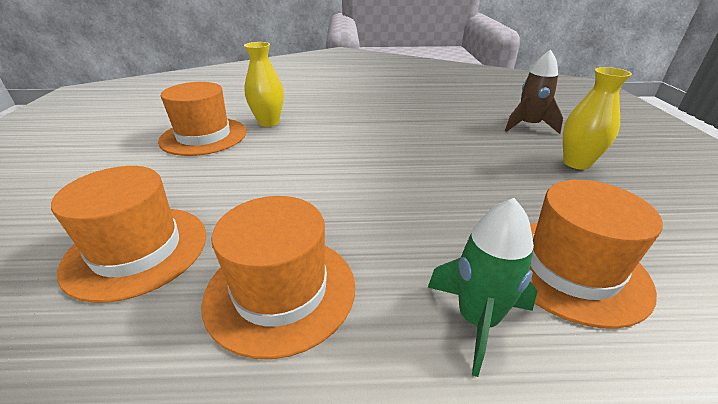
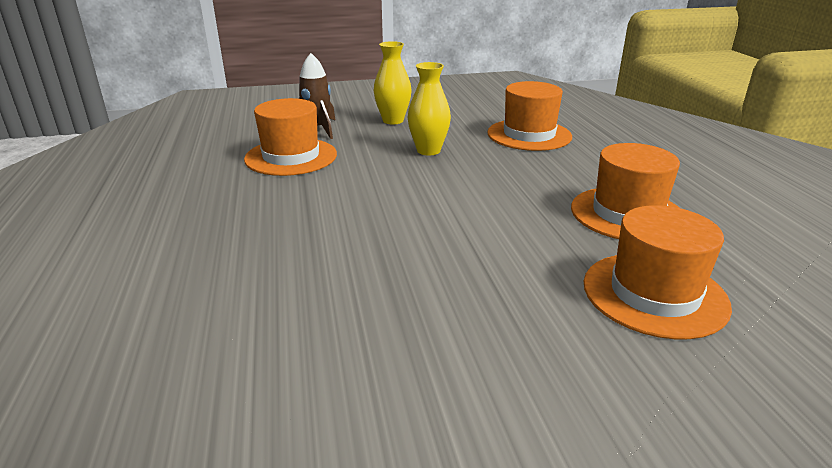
camera: 100 degrees left, 5 degrees down
(204, 136) = (383, 343): orange hat -> orange hat (291, 157)
(268, 122) = (315, 287): yellow vase -> yellow vase (428, 151)
(477, 319) = (591, 158): green rocket -> none

